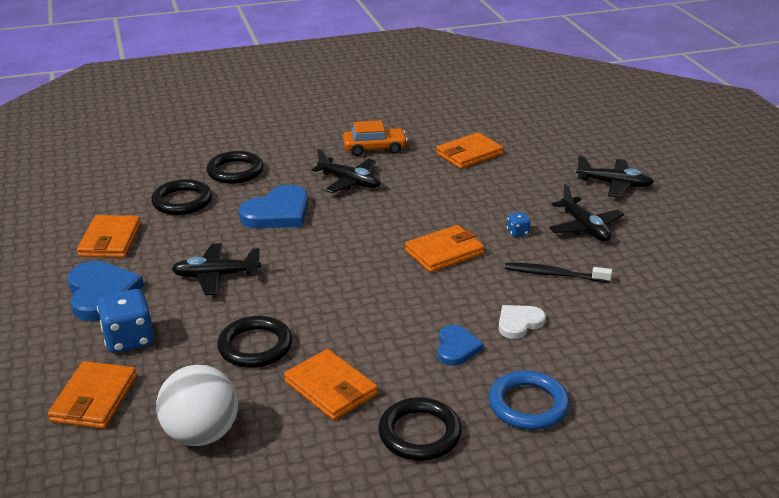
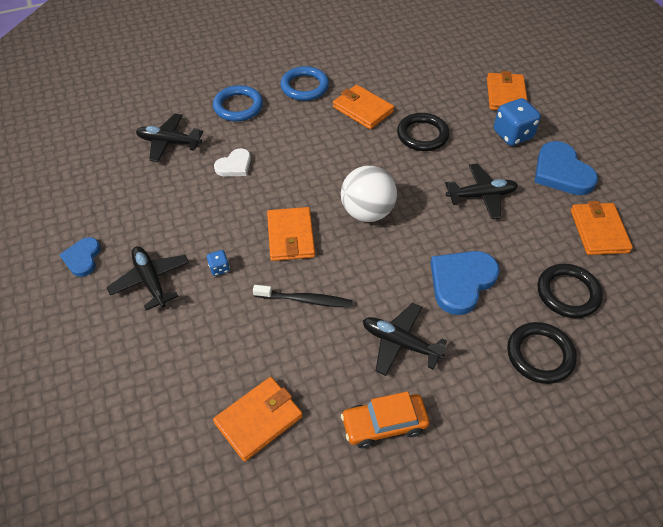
camera: 175 degrees right, 20 degrees up
(201, 434) = (430, 79): white ball -> white ball (367, 212)
(419, 433) = (304, 87): black ring -> blue ring
(444, 252) = (291, 236): orange wallet -> orange wallet turned 60 degrees counterclockwise
(456, 348) = (282, 142): blue heart -> blue heart (82, 258)
(554, 274) = (196, 216): black toothbrush -> black toothbrush (305, 300)
(614, 184) = (92, 361): black plane -> black plane (169, 142)

